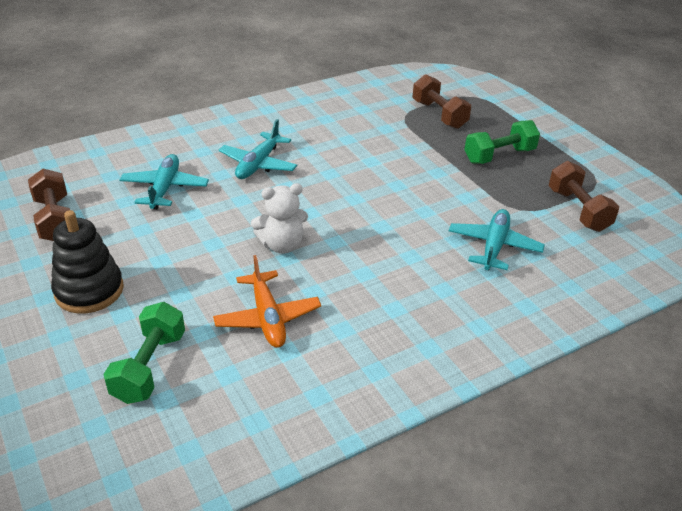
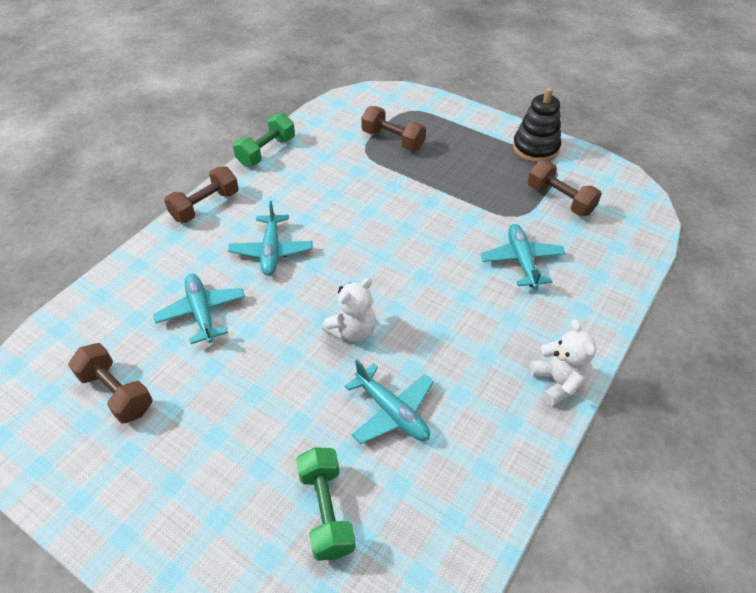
camera: 25 degrees left, 10 degrees up
(89, 290) = (211, 457): black stacking toy -> black stacking toy (535, 148)
(229, 116) = (205, 206): none -> brown dumbbell
(267, 318) = (392, 412): orange plane -> turquoise plane
(451, 357) = (558, 382): none -> white teddy bear
(499, 156) = (468, 167): green dumbbell -> green dumbbell (266, 151)

